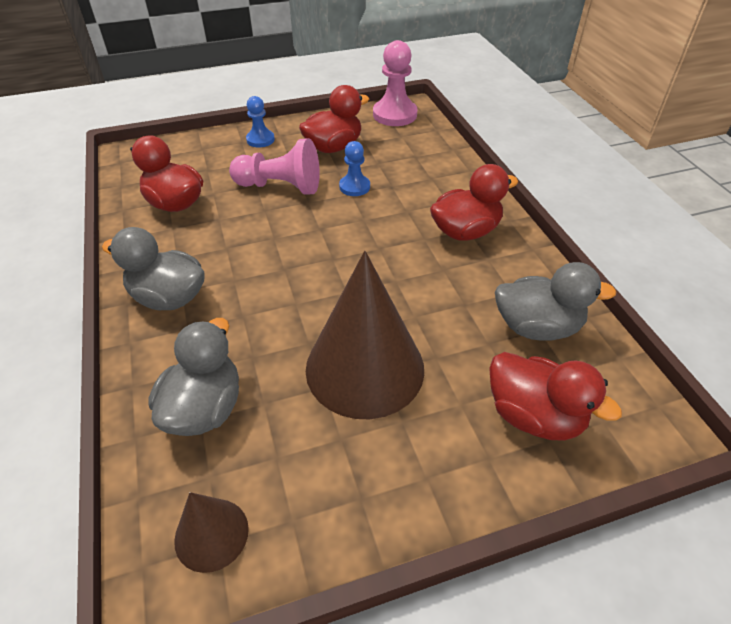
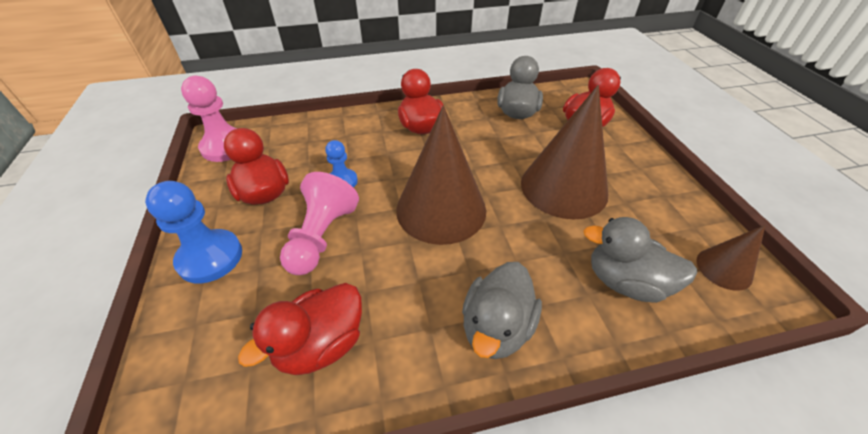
camera: 85 degrees left, 0 degrees up
(260, 140) = (210, 257): blue pawn -> blue pawn, size x1.68
(318, 256) = (441, 209): none -> brown cone

